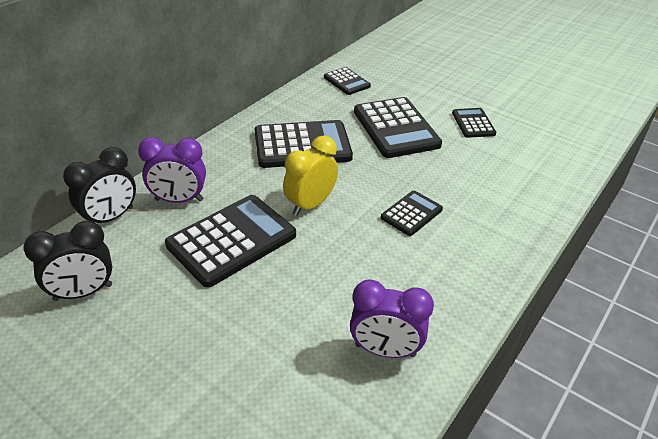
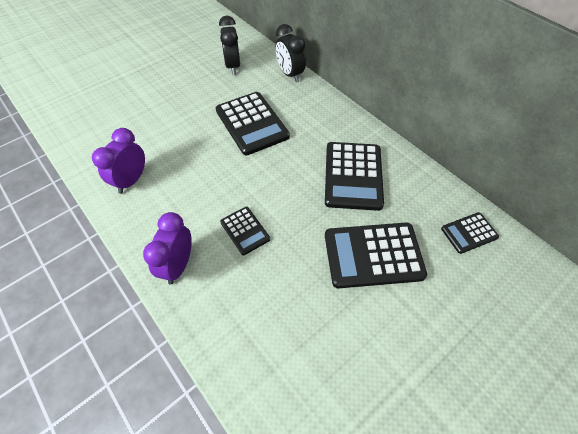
camera: 105 degrees right, 15 degrees up
(179, 200) = (299, 102): purple clock -> purple clock (178, 265)
(310, 205) = (275, 168): yellow clock -> none
(473, 123) = (376, 340): black calculator -> none

